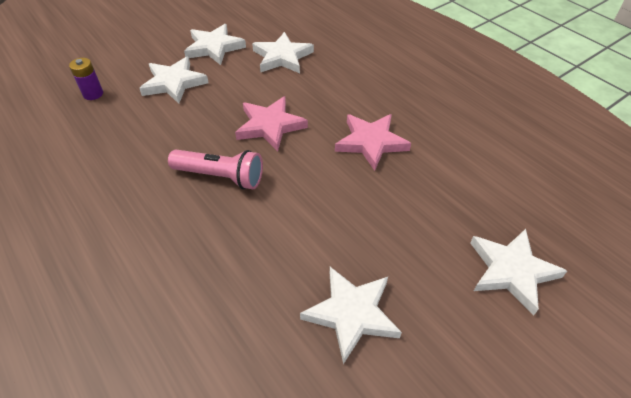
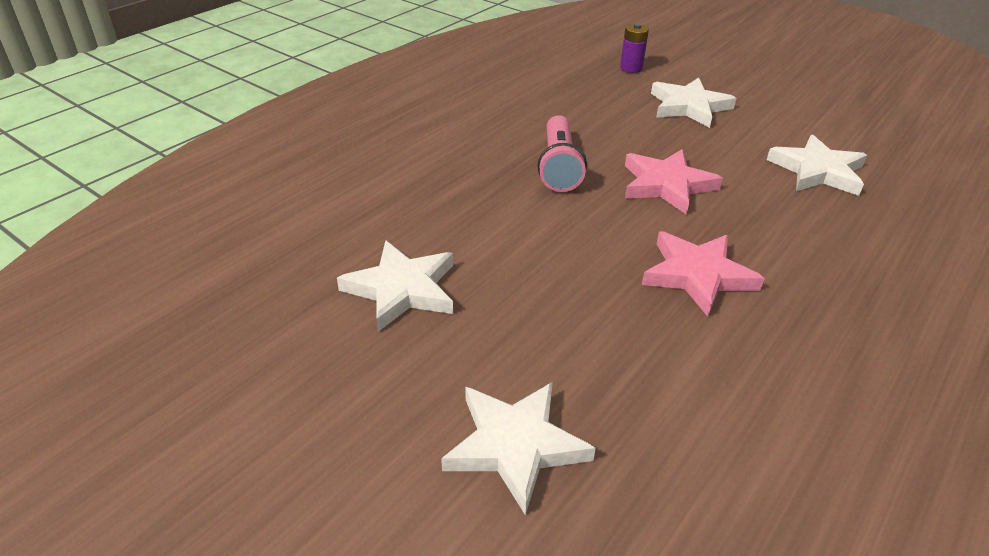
camera: 75 degrees right, 10 degrees down
(214, 47) = (783, 117): white star -> none

